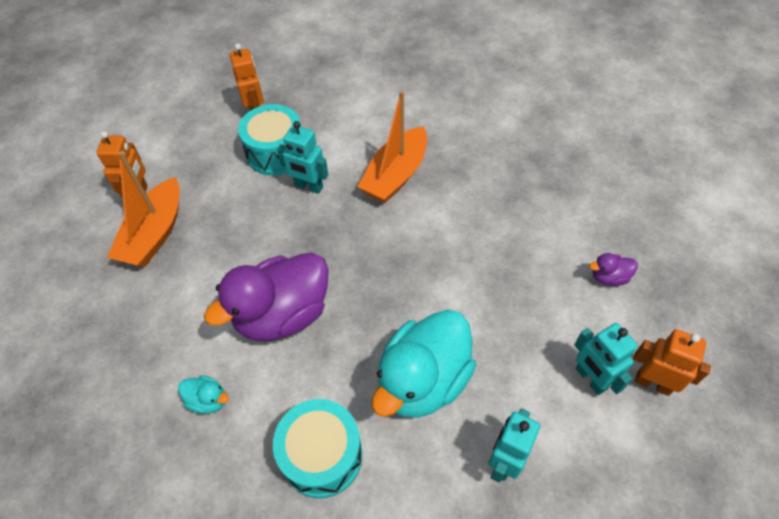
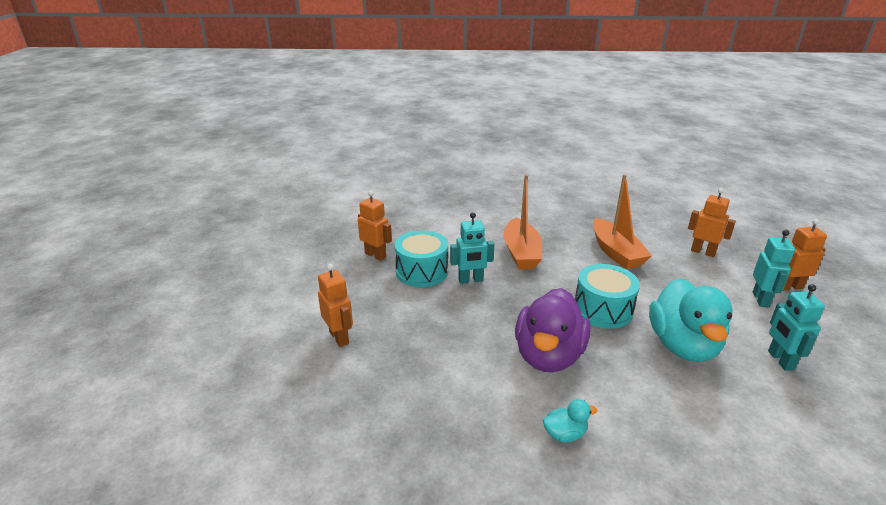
camera: 35 degrees left, 25 degrees down
(155, 234) = (384, 355): orange boat -> orange boat (616, 252)
(322, 455) = (684, 420): turquoise drum -> turquoise drum (603, 310)
(590, 379) = (761, 299): turquoise robot -> turquoise robot turned 105 degrees counterclockwise
(608, 277) = (703, 252): purple duck -> orange robot

